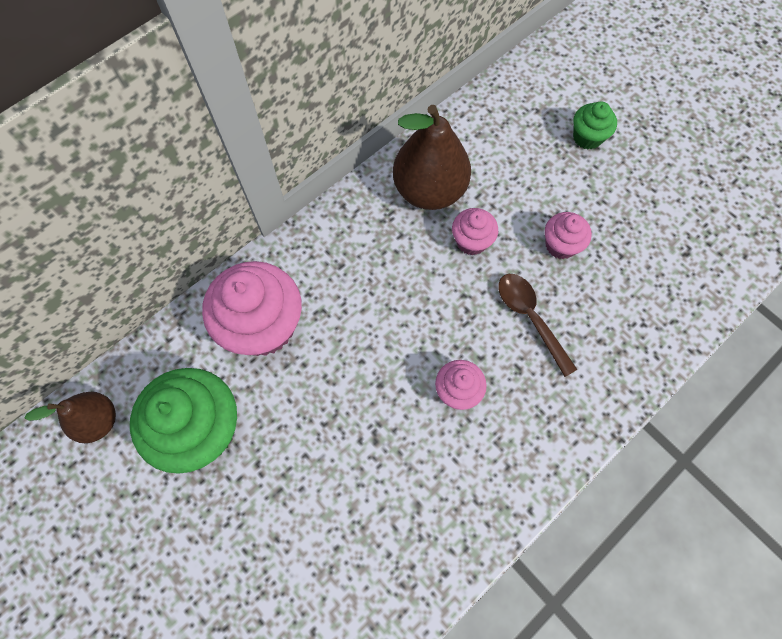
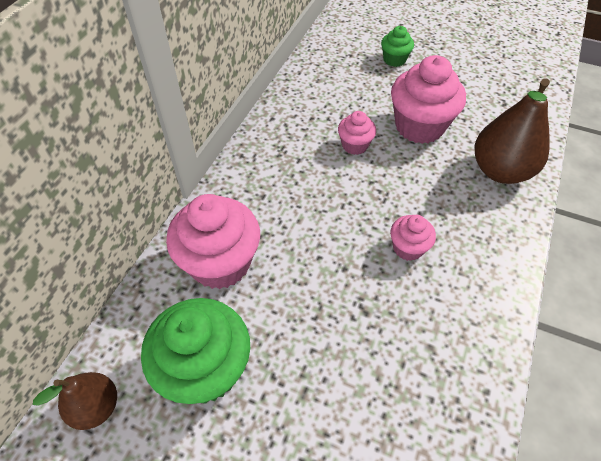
camera: 25 degrees left, 15 degrees down
(429, 190) = (303, 124): brown pear -> brown pear (500, 171)
(530, 318) = (429, 179): brown spoon -> none
(560, 245) = (419, 126): pink cupcake -> pink cupcake, size x1.93

